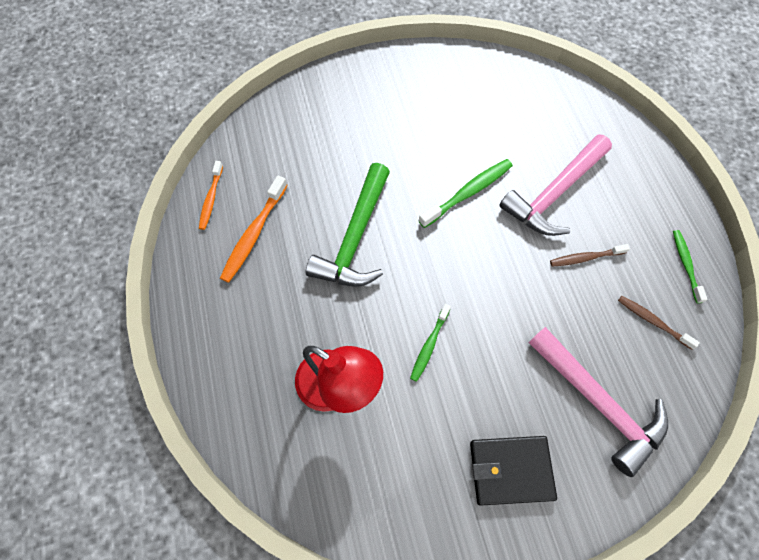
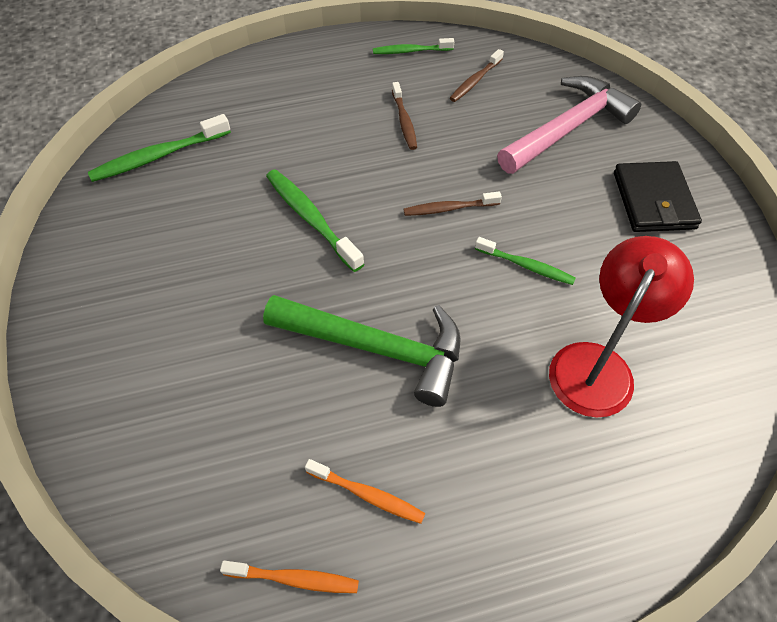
camera: 90 degrees left, 10 degrees down
(254, 233) = (367, 494): orange toothbrush -> orange toothbrush, size x0.64
(486, 290) = (449, 208): none -> brown toothbrush
(521, 92) = (159, 156): none -> green toothbrush
(554, 194) = (319, 138): pink hammer -> none

